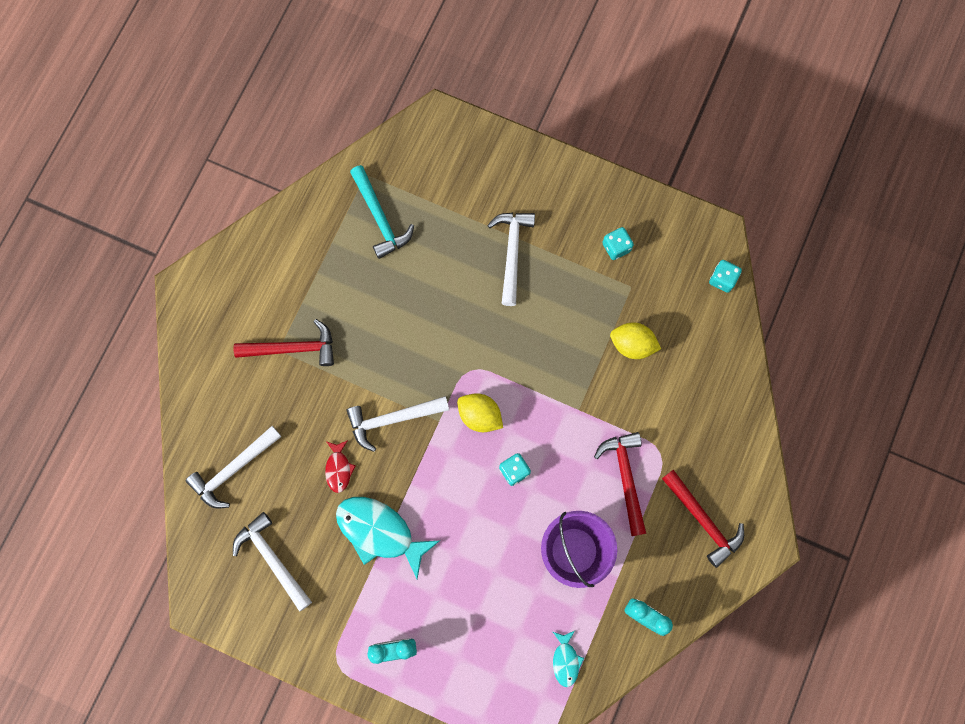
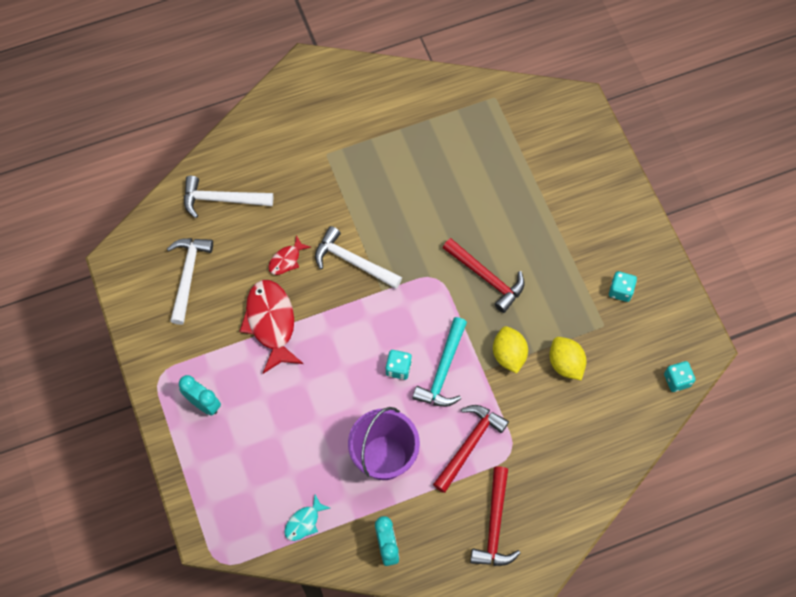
camera: 45 degrees right, 10 degrees down
(292, 348) = (335, 160): red hammer -> red hammer (486, 277)
(380, 217) = (476, 131): turquoise hammer -> turquoise hammer (443, 370)
(380, 532) = (271, 323): turquoise fish -> red fish
(480, 415) = (412, 312): yellow lemon -> yellow lemon (508, 355)
(512, 253) = (542, 230): white hammer -> none

